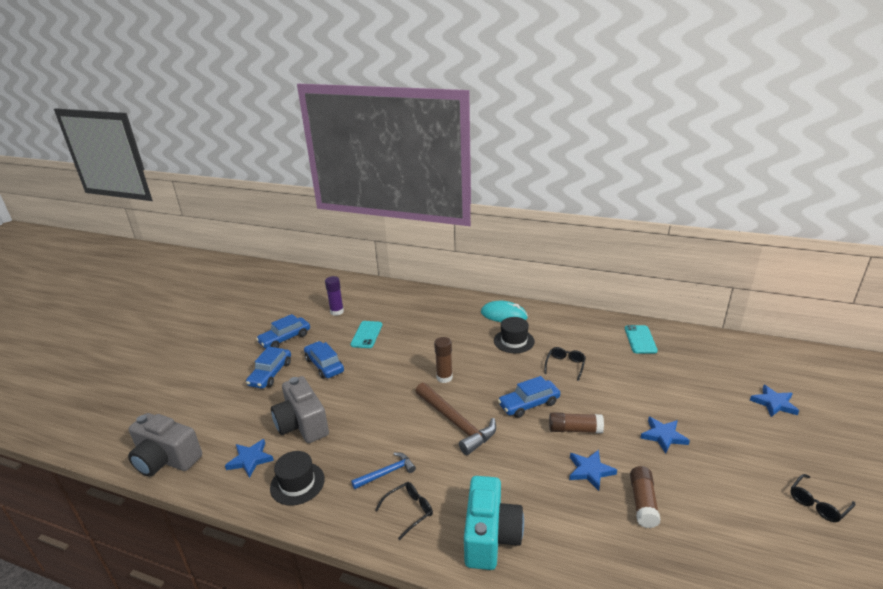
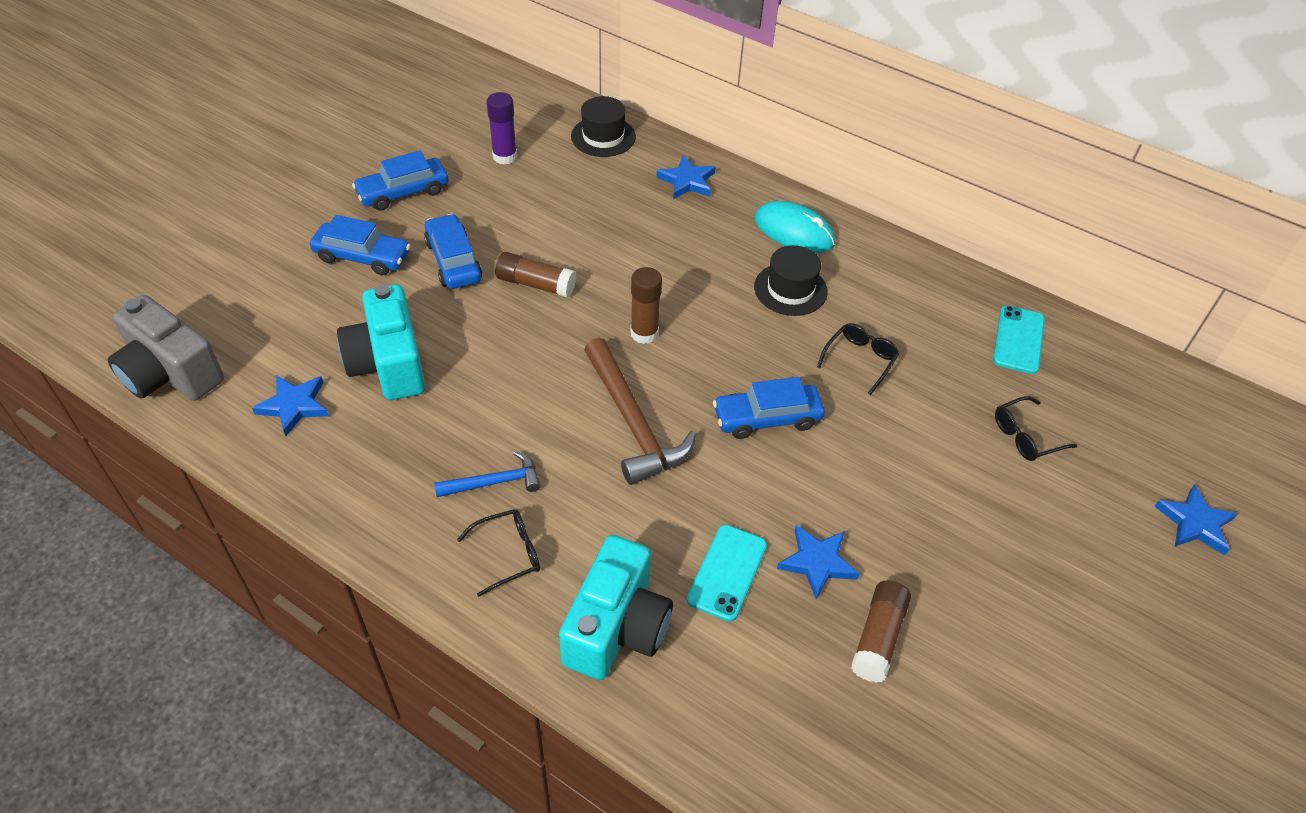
camera: 10 degrees right, 20 degrees up
(270, 374) = (362, 256): blue car -> blue car turned 105 degrees counterclockwise
(297, 483) = (354, 464): black hat -> black hat (603, 136)
(302, 424) = (388, 364): grey camera -> turquoise camera
(366, 335) = (541, 216): turquoise phone -> turquoise phone (727, 572)
(575, 429) = (824, 484): brown glue stick -> brown glue stick (535, 284)
(663, 436) = (968, 533): blue star -> blue star (687, 181)
(818, 504) = (1166, 716): black glasses -> black glasses (1026, 436)

